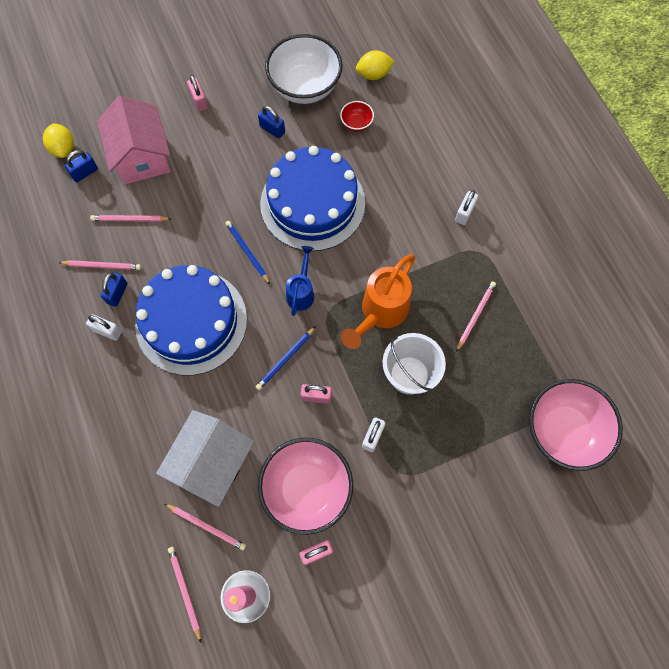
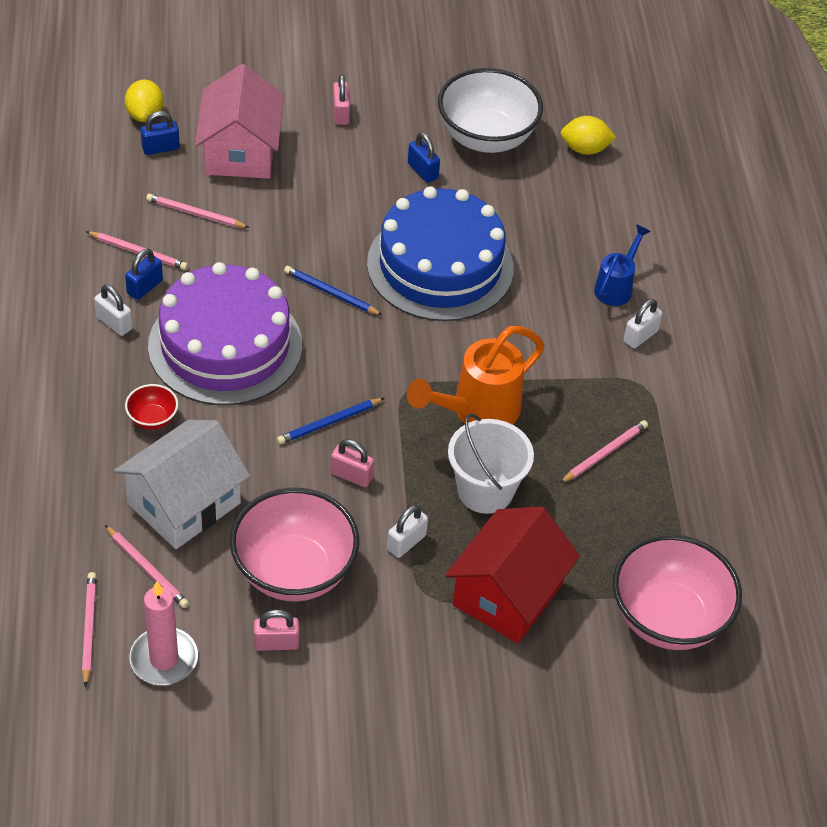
camera: 15 degrees right, 20 degrees down
(191, 321) = (225, 345): blue cake -> purple cake
(247, 252) = (330, 293): blue pencil -> blue pencil turned 45 degrees counterclockwise
(301, 292) = (382, 357): blue watering can -> blue watering can (616, 287)
(356, 124) = (537, 196): red bowl -> red bowl (152, 419)
(454, 453) = (508, 594): none -> red house

